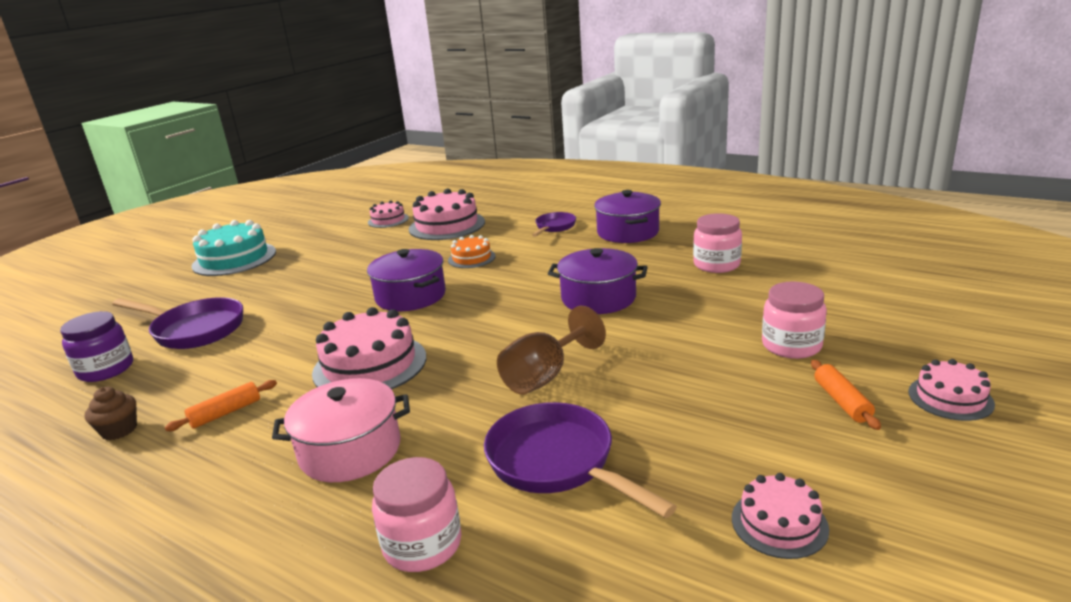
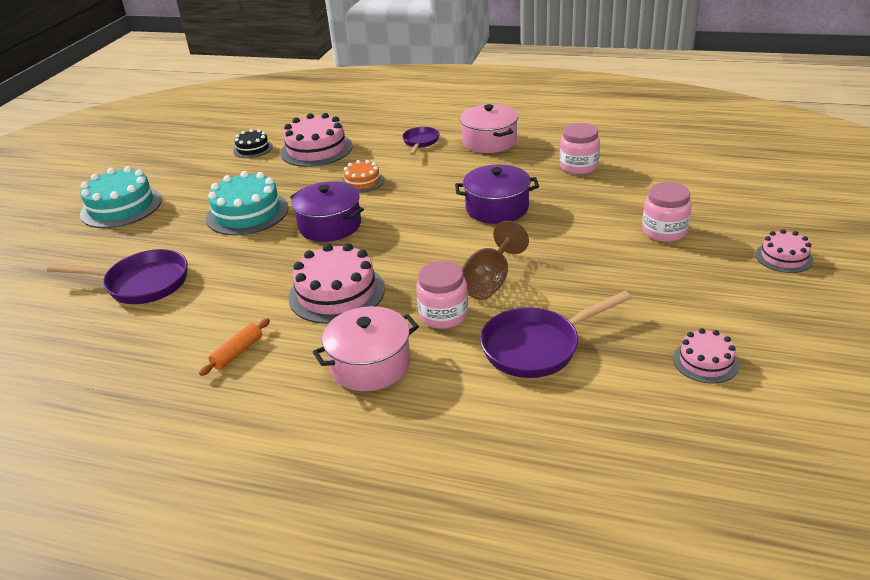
camera: 15 degrees left, 10 degrees up
(106, 369) = (84, 332): purple jar -> none
(119, 430) = (149, 382): brown cupcake -> none
(340, 276) = (247, 213): none -> turquoise cake
(388, 220) = (253, 149): pink cake -> black cake
(422, 544) = (473, 420): pink jar -> pink jar (443, 315)
(557, 463) = (537, 347): purple pan -> purple pan turned 60 degrees counterclockwise
(628, 232) = (489, 141): purple pot -> pink pot
(842, 401) = (715, 270): orange rolling pin -> none

